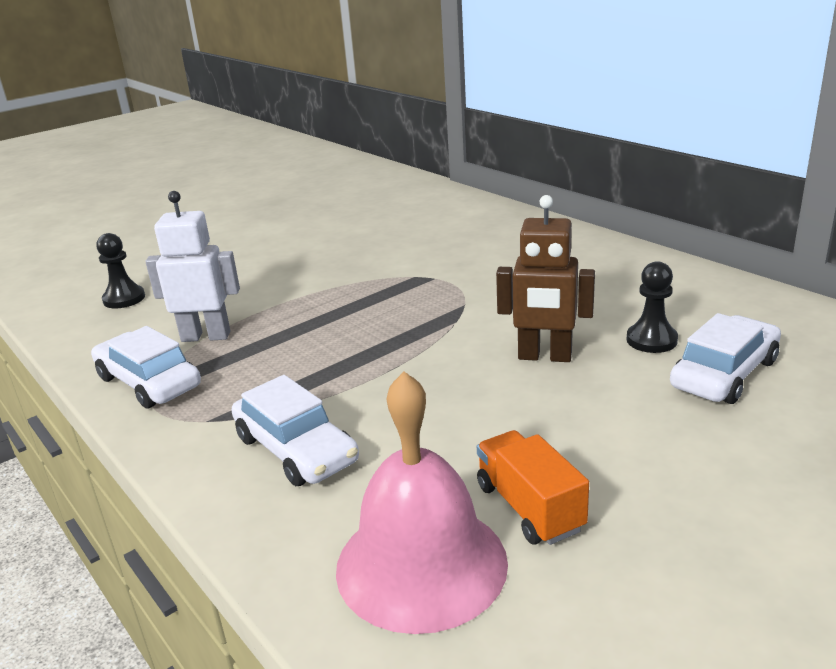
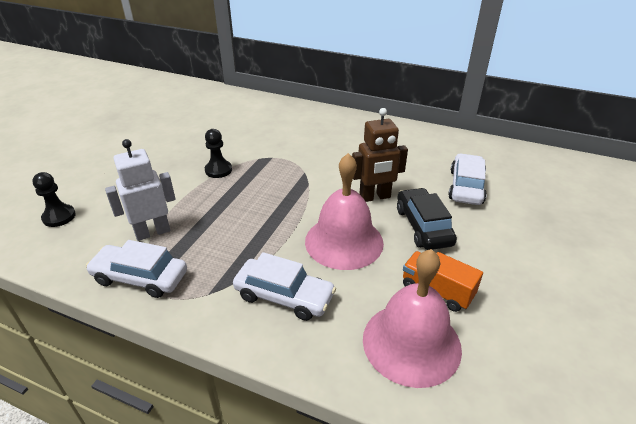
camera: 30 degrees left, 10 degrees up
(441, 404) = (344, 241): none -> pink bell
(590, 413) = (423, 226): none -> black car
(651, 340) = (419, 174): black pawn -> black pawn (218, 170)

